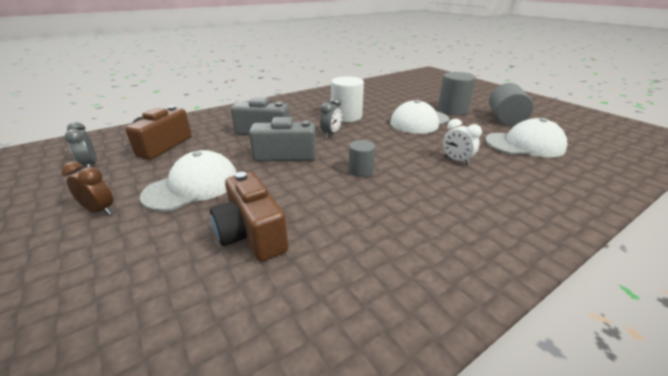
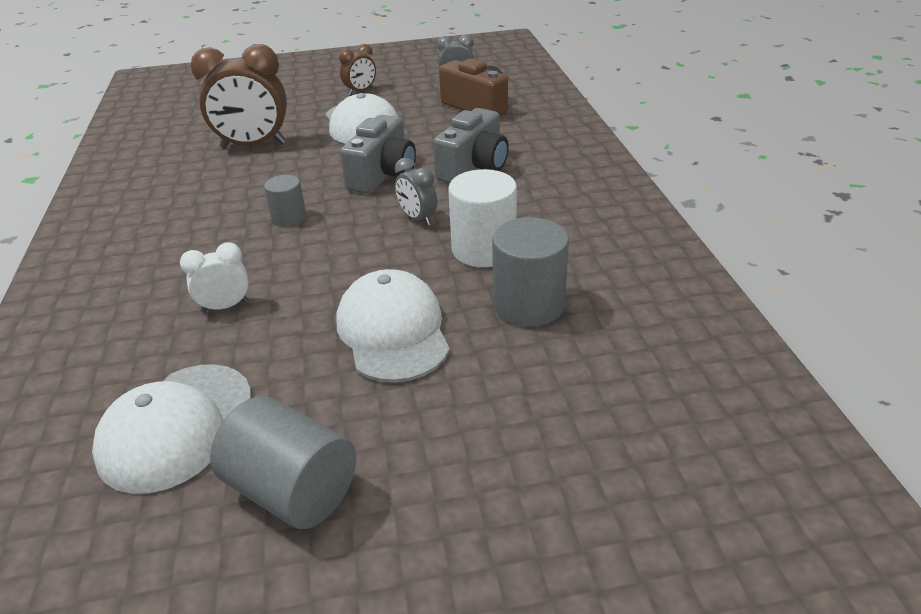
camera: 115 degrees right, 5 degrees up
(252, 234) = (253, 146): brown camera -> brown clock
(452, 110) = (416, 419): grey cylinder -> grey cylinder (528, 305)

